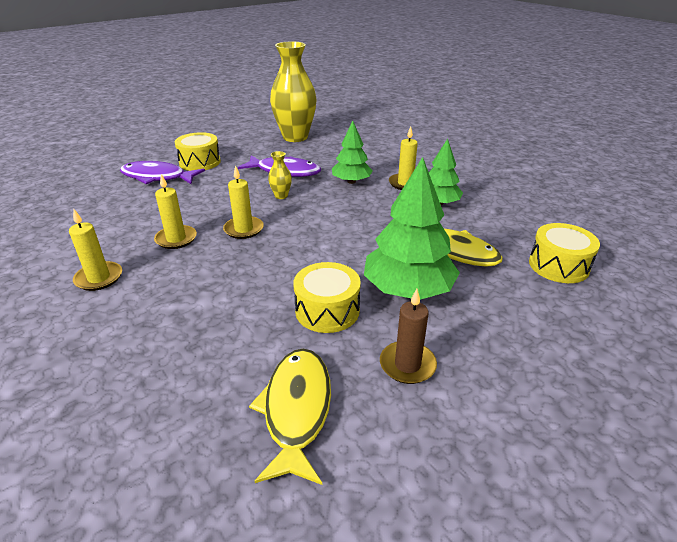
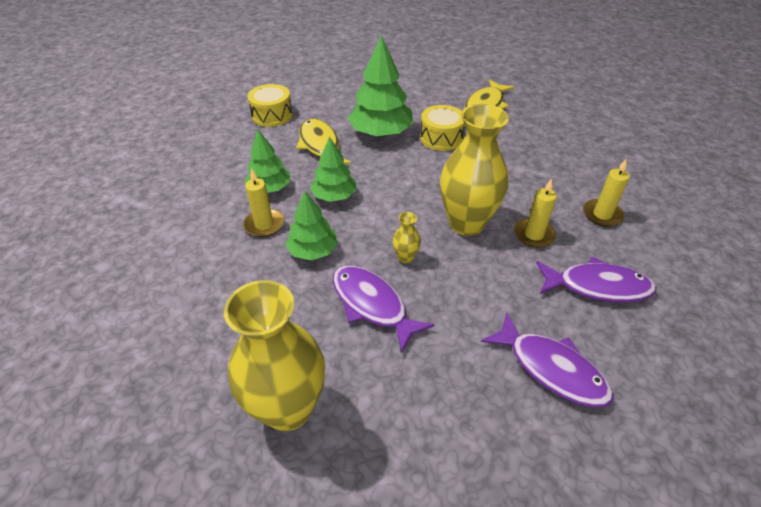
camera: 150 degrees left, 10 degrees up
(118, 220) = (597, 286): none -> purple fish
(200, 162) = (480, 388): yellow drum -> none
(244, 229) = (466, 223): yellow candle -> yellow vase
(378, 214) = (334, 196): none -> green tree
(407, 365) = (420, 104): brown candle -> none

